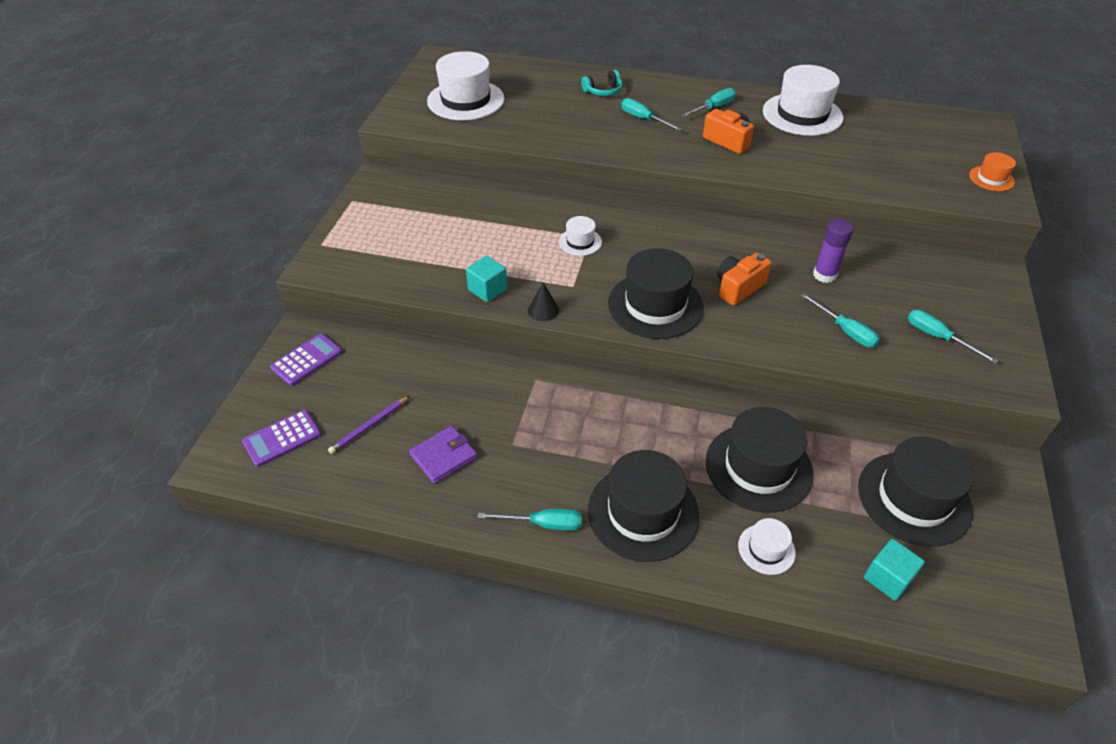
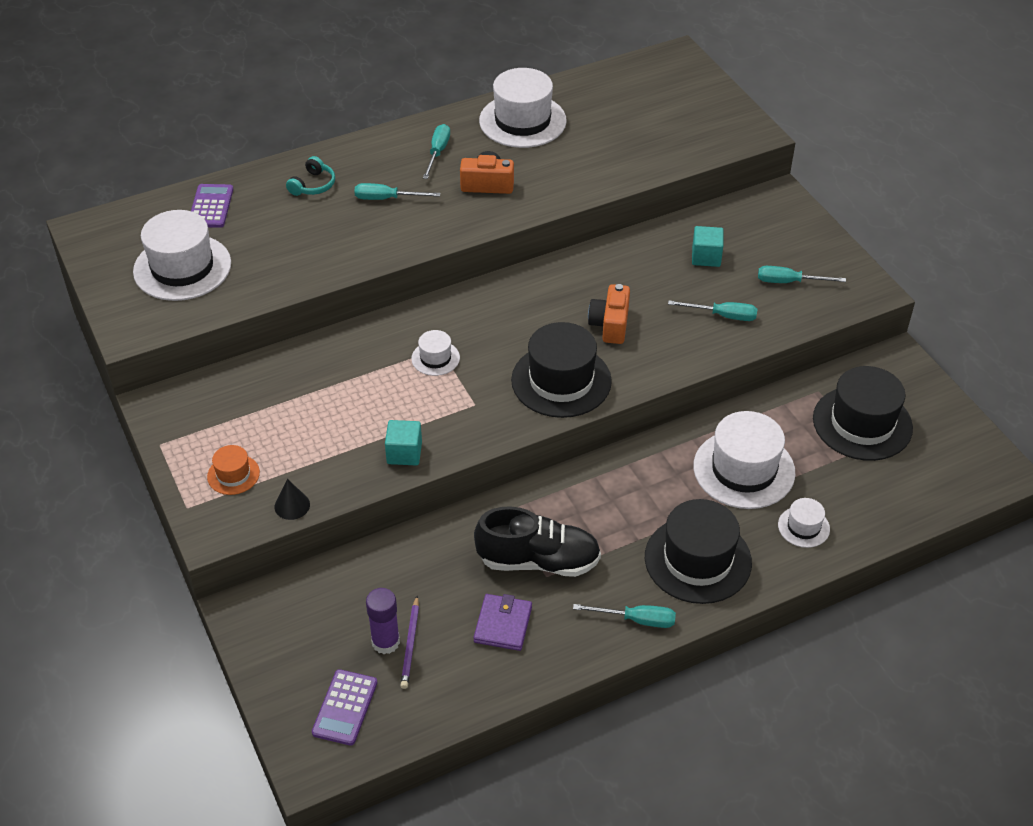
camera: 40 degrees left, 0 degrees up
(307, 360) = (279, 629): purple calculator -> purple calculator (211, 206)
(519, 429) = (538, 561): none -> black shoe
(543, 310) = (474, 442): black cone -> black cone (292, 505)
(543, 524) = (636, 620): turquoise screwdriver -> turquoise screwdriver turned 45 degrees clockwise
(758, 467) = (744, 469): black hat -> white hat
(824, 275) = (664, 273): purple glue stick -> purple glue stick (385, 642)
(888, 578) = (893, 493): turquoise cube -> turquoise cube (706, 257)
(991, 178) = (726, 114): orange hat -> orange hat (233, 474)

